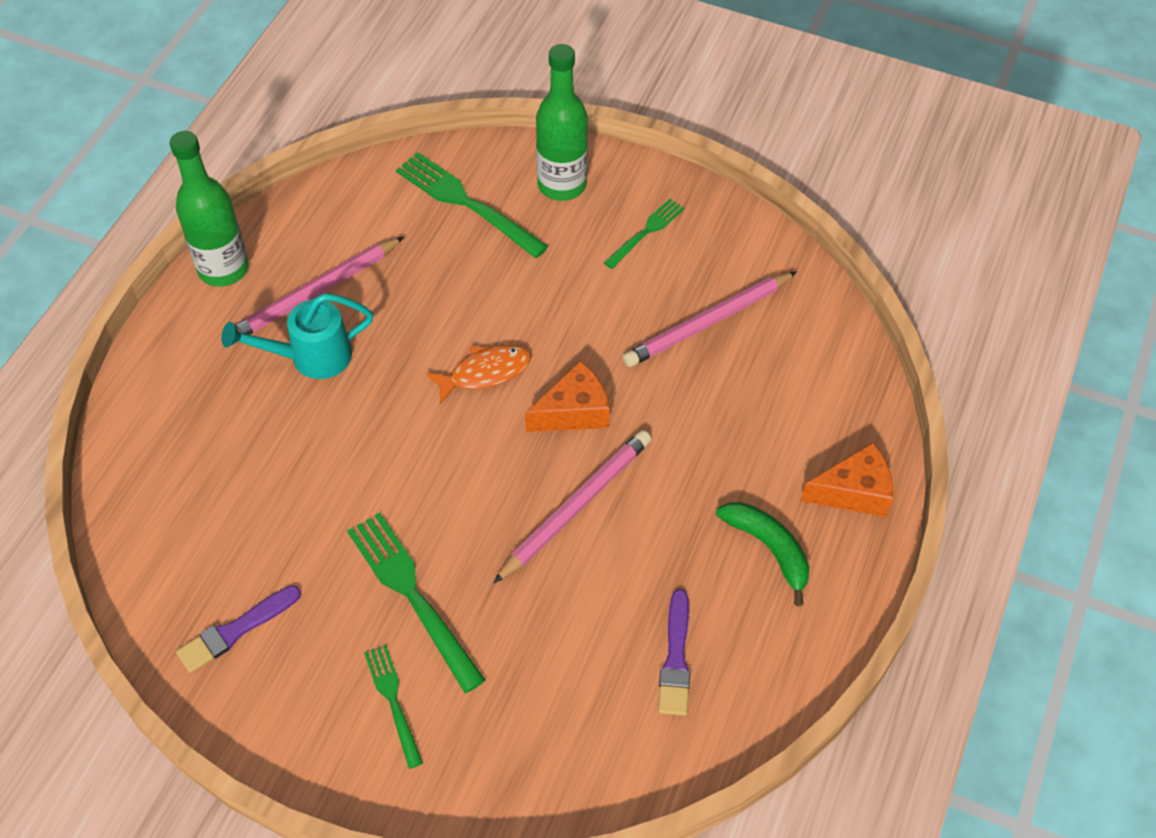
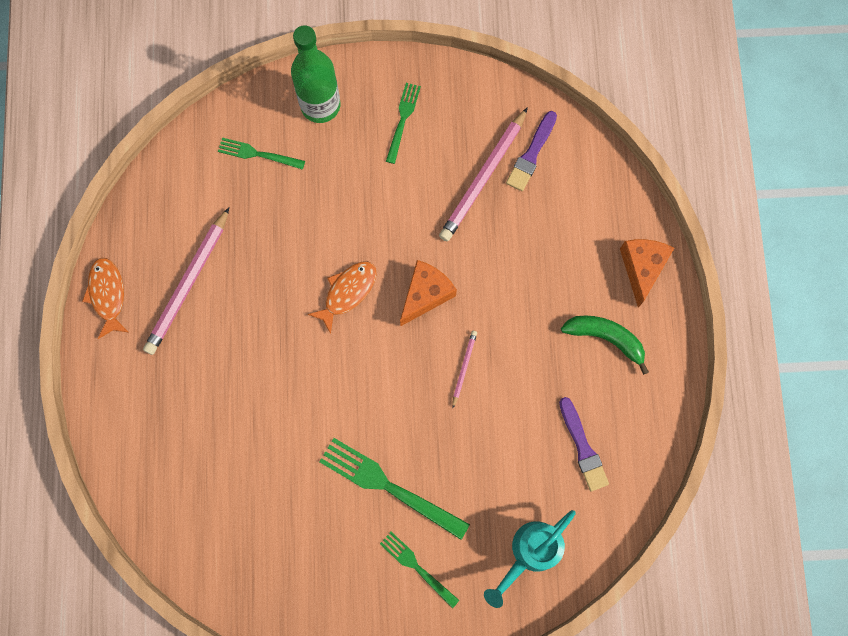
camera: 25 degrees left, 20 degrees up
(223, 269) = (107, 295): green bottle -> orange fish
(236, 630) = (285, 570): purple brush -> purple brush (531, 154)
(310, 357) = (215, 339): turquoise watering can -> turquoise watering can (529, 553)
(466, 203) = (258, 154): green fork -> green fork, size x0.58
(576, 507) = (464, 368): pink pencil -> pink pencil, size x0.48
(853, 492) = (642, 268): orange cheese -> orange cheese turned 45 degrees counterclockwise

